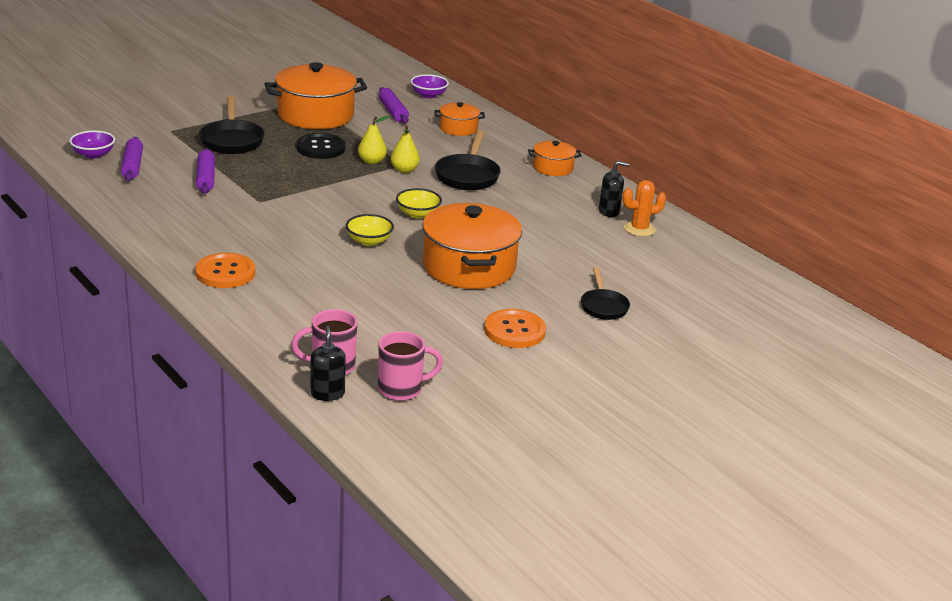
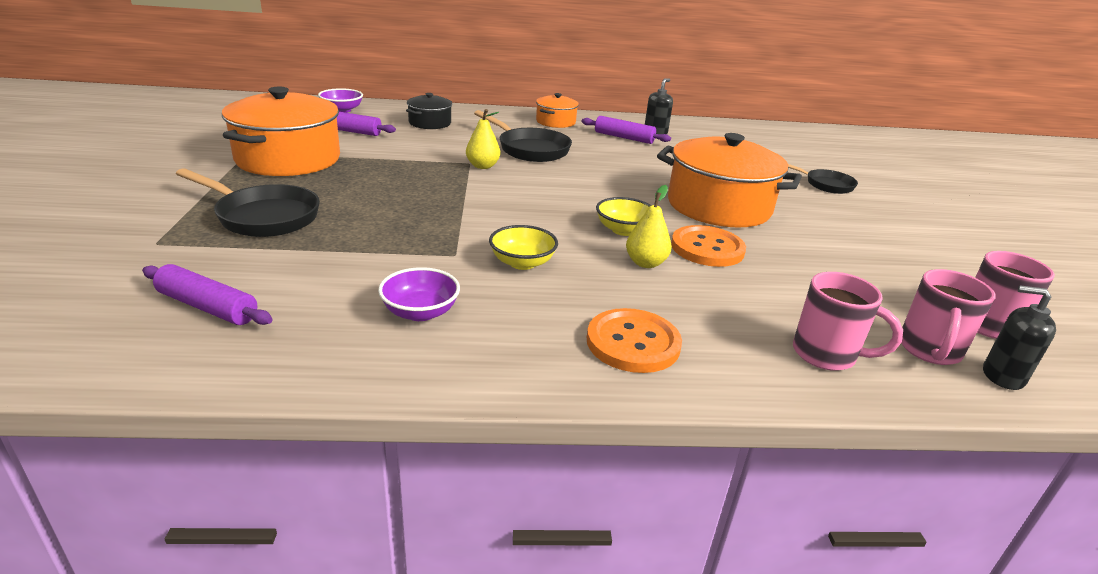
camera: 55 degrees left, 0 degrees up
(93, 154) = (104, 328): purple bowl -> purple bowl (420, 312)
(206, 178) = (339, 266): purple rolling pin -> purple rolling pin (624, 137)
(282, 332) = (826, 355): none -> pink mug
(320, 148) = (371, 182): black button -> none
(372, 161) = (442, 172): yellow pear -> yellow pear (645, 263)
(418, 214) = (585, 191): yellow bowl -> yellow bowl (522, 263)
(458, 128) = (430, 123): orange pot -> black pot
(514, 331) = (861, 229): orange button -> orange button (707, 248)
(639, 229) = (695, 134): orange cactus -> none

